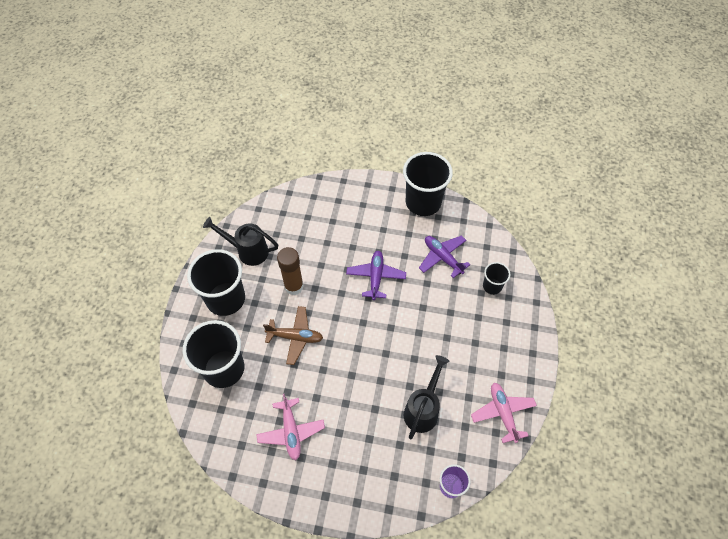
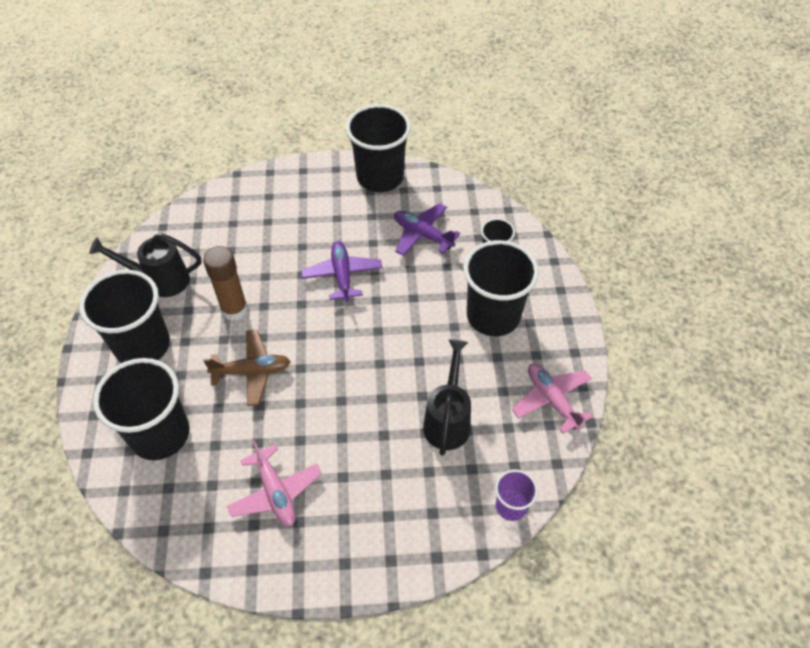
camera: 15 degrees left, 5 degrees down
(478, 336) = (493, 316): none -> black cup

